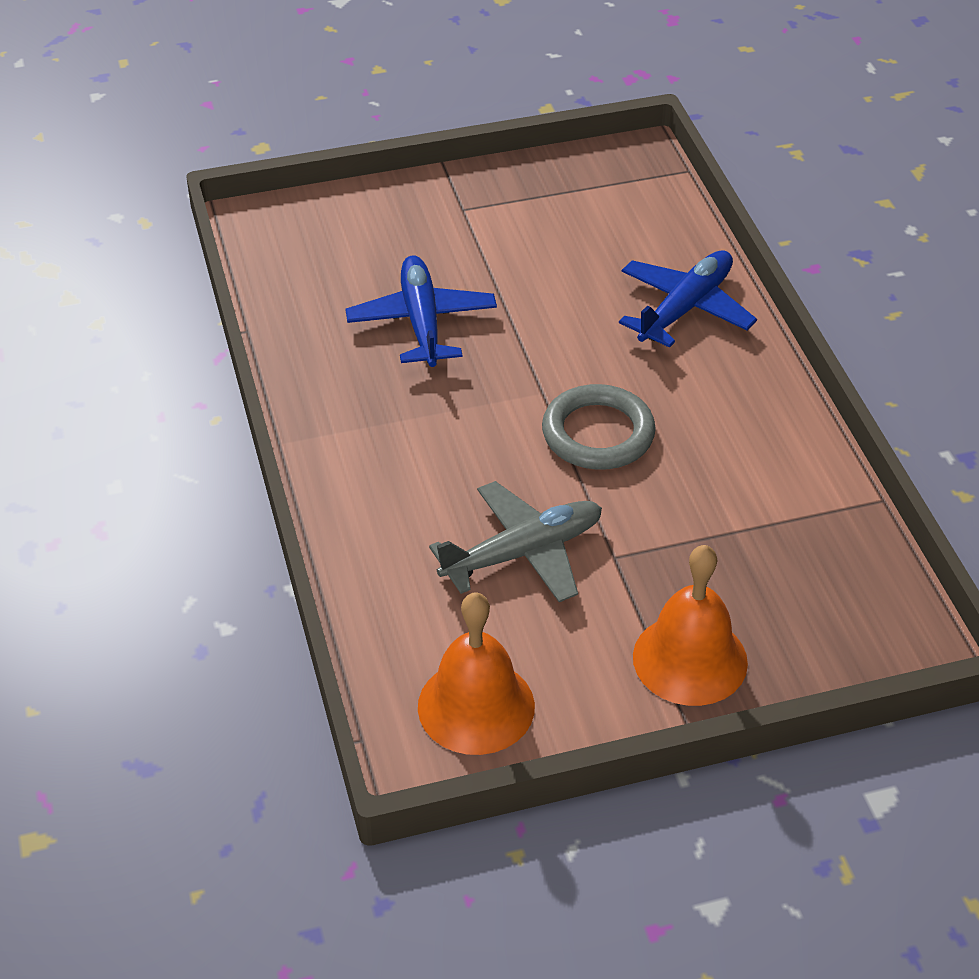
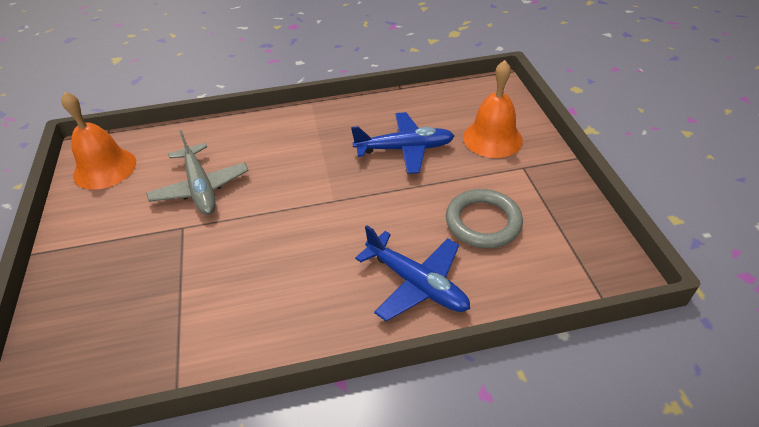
camera: 95 degrees right, 0 degrees up
(598, 433) = (290, 225): grey ring -> grey ring (483, 222)
(690, 659) = (87, 256): orange bell -> orange bell (492, 138)

